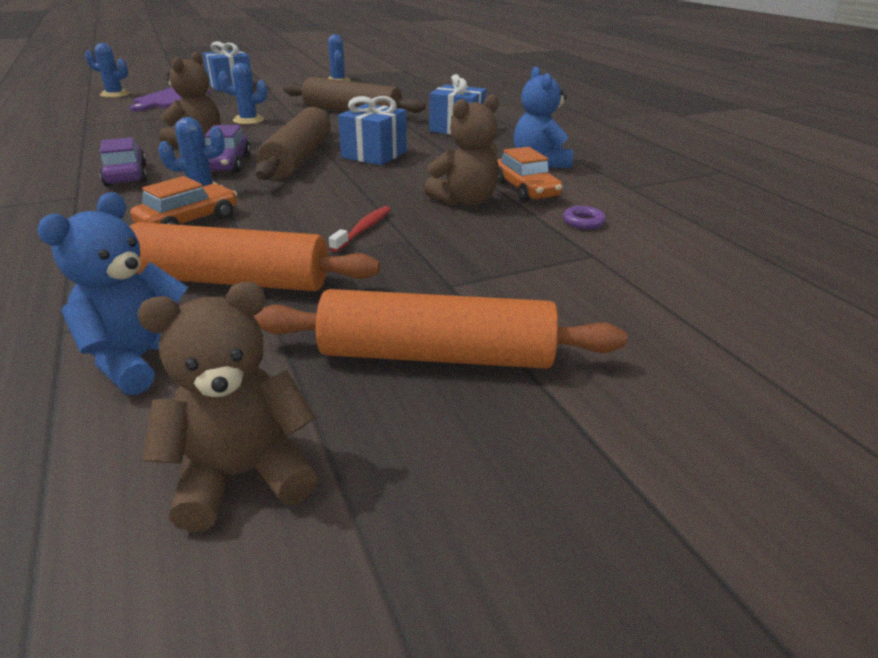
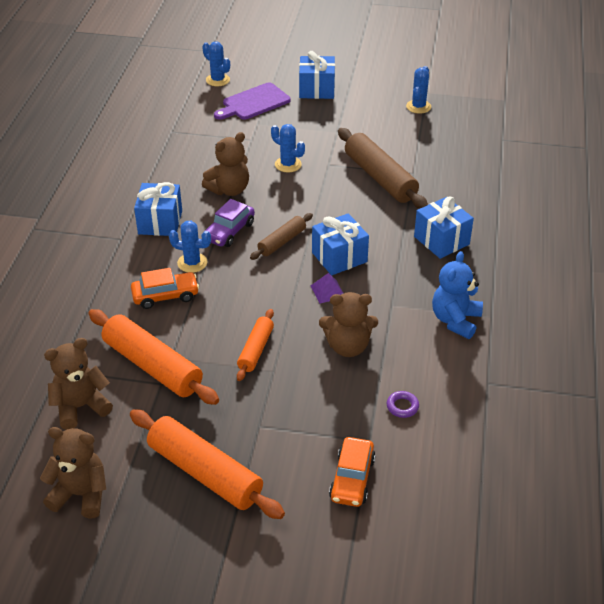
camera: 35 degrees right, 10 degrees up
(126, 175) = (160, 222): purple car -> blue gift
(140, 359) = (80, 407): blue teddy bear -> brown teddy bear
(299, 158) = (282, 242): brown rolling pin -> brown rolling pin, size x0.56
(363, 229) = (256, 350): red toothbrush -> orange rolling pin
(391, 174) = (327, 291): none -> purple pyramid
(526, 190) = (403, 352): orange car -> orange car (352, 479)

